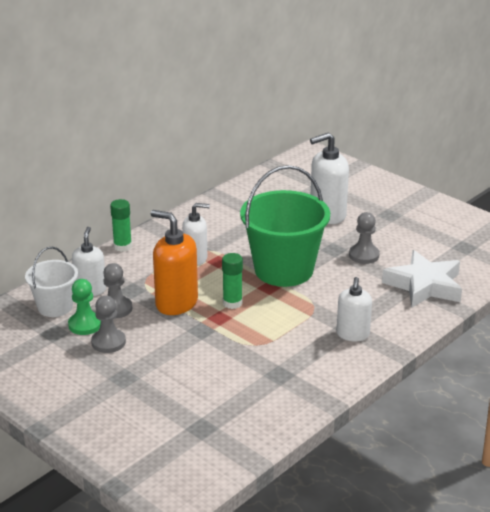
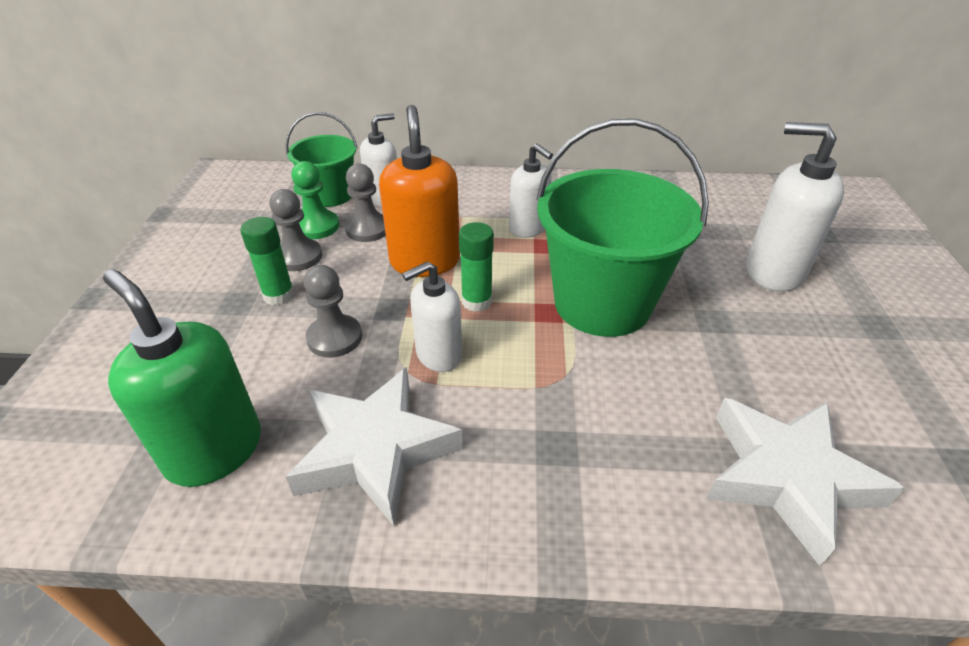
camera: 50 degrees right, 10 degrees up
(55, 307) = (331, 195): white bucket -> green bucket
(122, 246) = (484, 177): green glue stick -> green glue stick (279, 295)
(235, 417) = (214, 450): none -> green soap dispenser
(292, 373) = (375, 450): none -> white star
(352, 334) = (544, 464): white soap dispenser -> white soap dispenser (438, 355)
(364, 255) = (748, 357): grey pawn -> grey pawn (334, 338)

